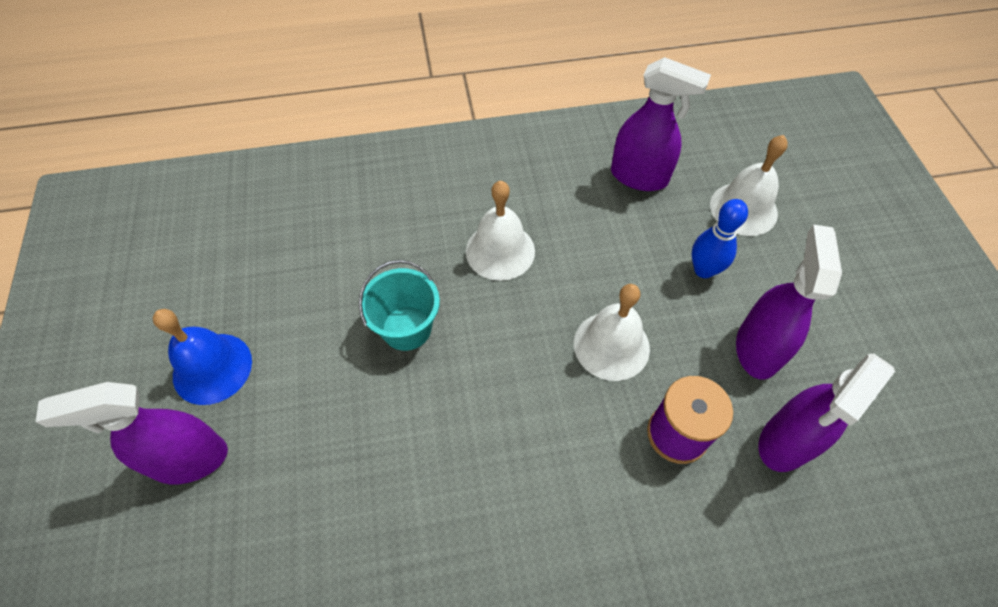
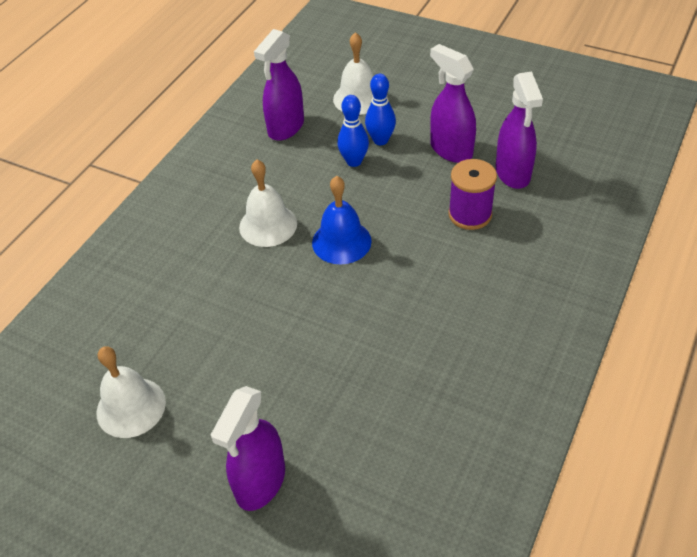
camera: 50 degrees left, 10 degrees down
(212, 368) = (196, 437): blue bell -> blue bell (341, 241)
(406, 328) = (277, 305): turquoise bucket -> none
(611, 345) = (389, 210): white bell -> white bell (131, 407)
(639, 177) = (286, 128): purple spray bottle -> purple spray bottle turned 150 degrees clockwise
(650, 266) = (354, 161): none -> blue bowling pin

